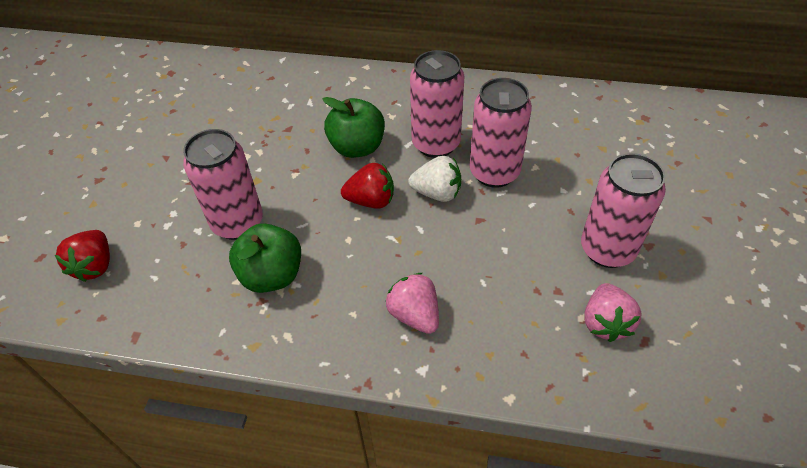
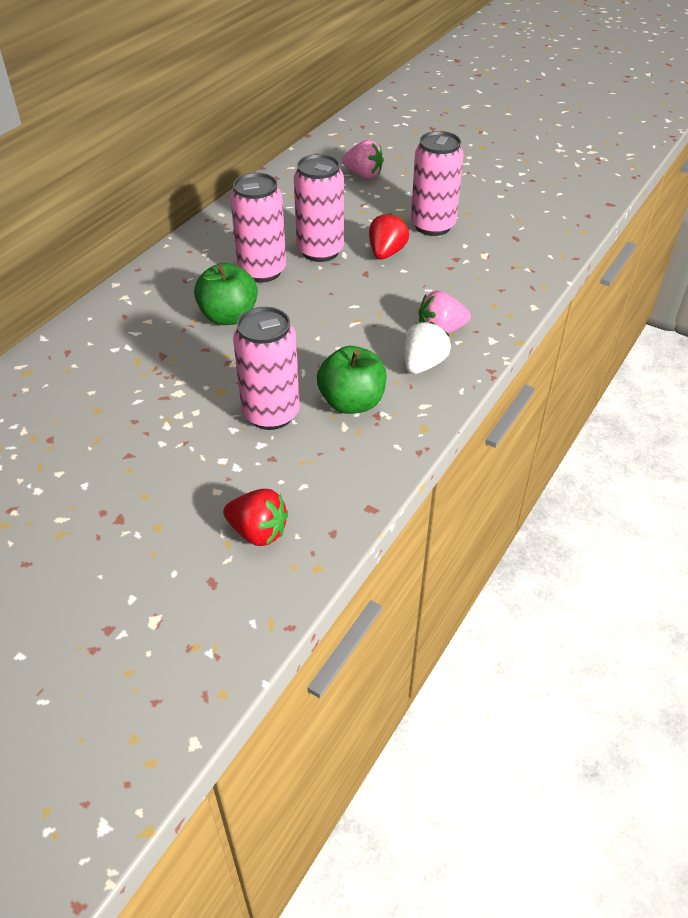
camera: 70 degrees left, 5 degrees down
(371, 200) = (303, 324): red strawberry -> red strawberry (386, 253)
(437, 193) = (321, 286): white strawberry -> white strawberry (423, 364)
(605, 323) = (494, 248): pink strawberry -> pink strawberry (363, 174)

